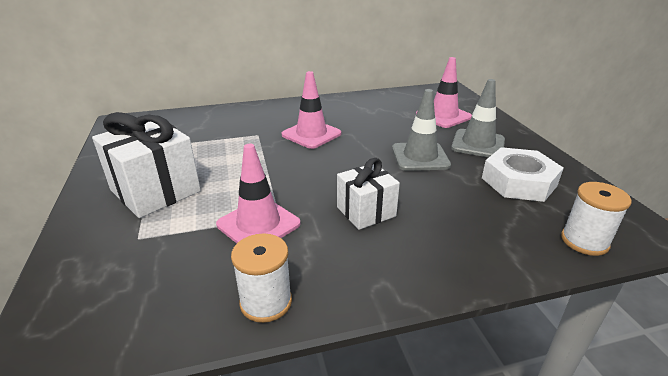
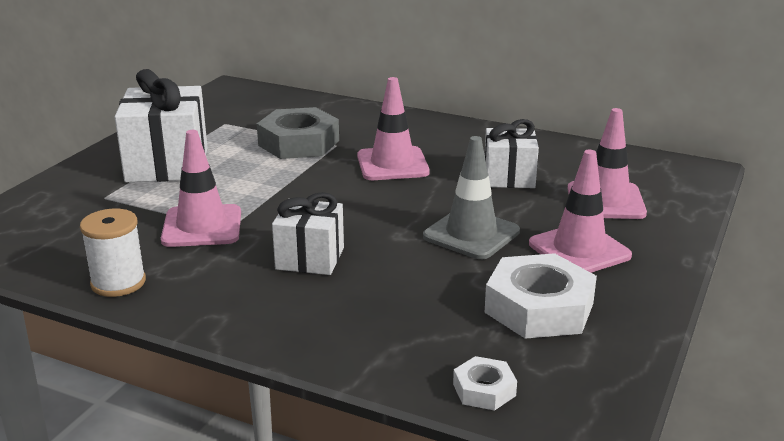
camera: 40 degrees right, 5 degrees down
(231, 141) = (299, 143): none -> grey nut
(382, 120) = (509, 177): none -> white gift
(478, 144) = (579, 250): grey traffic cone -> pink traffic cone
(584, 241) = (484, 390): white spool -> white nut

